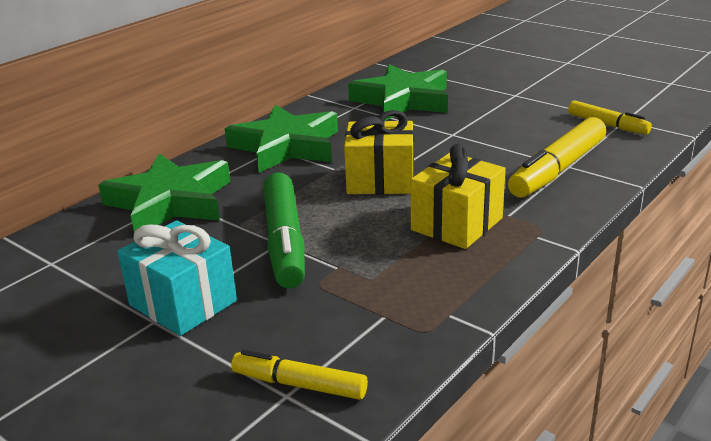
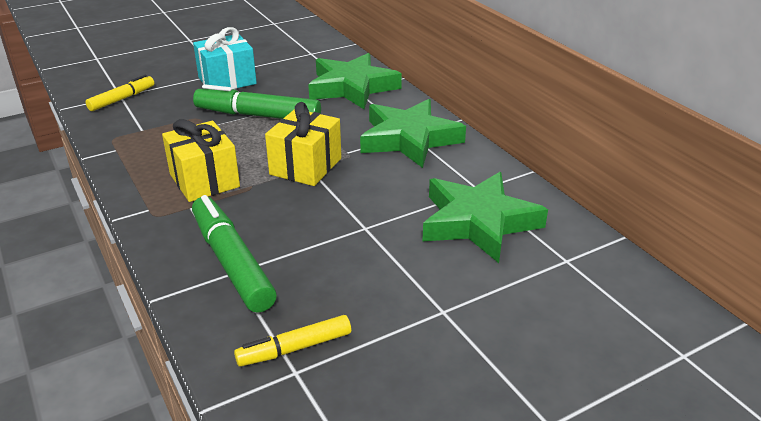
camera: 110 degrees right, 5 degrees up
(557, 169) = (232, 262): yellow marker -> green marker

